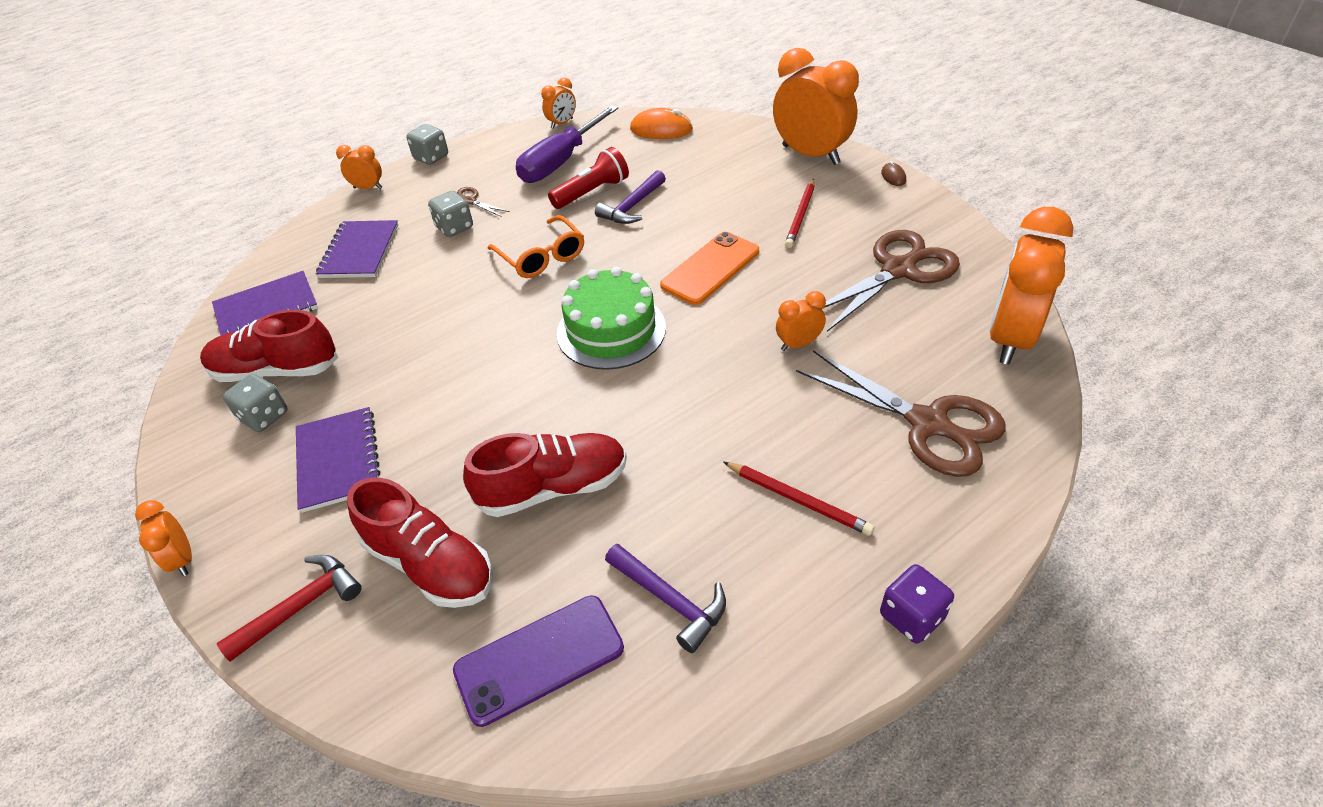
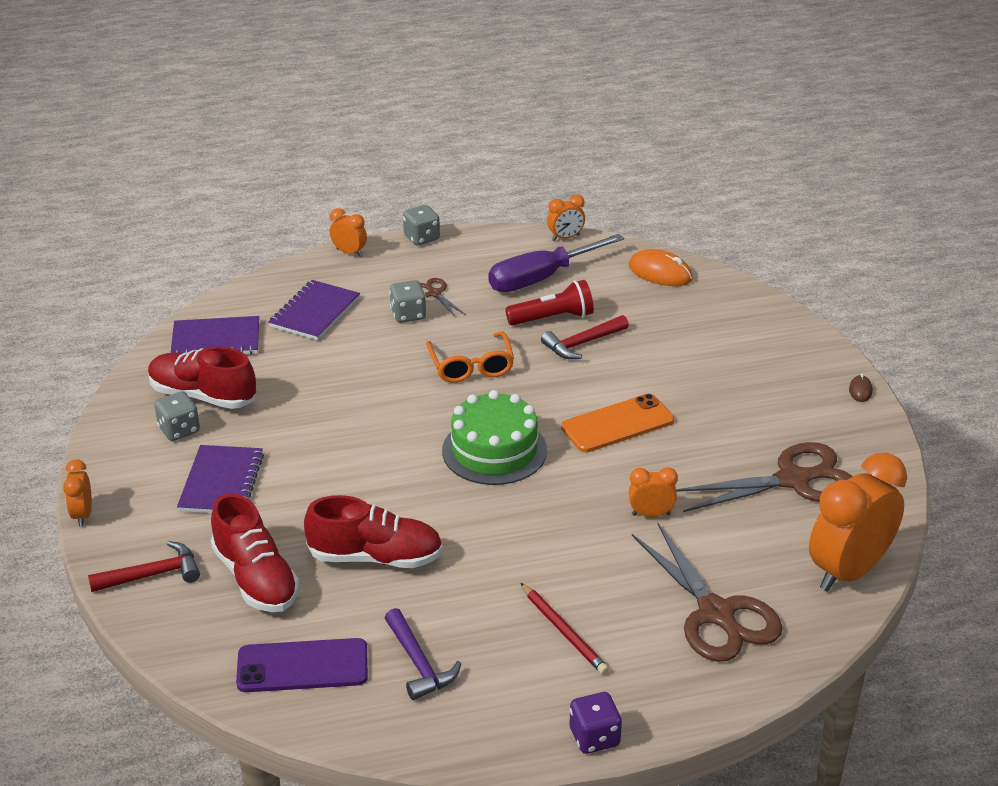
camera: 20 degrees right, 10 degrees down
(632, 206) = (582, 343): purple hammer -> red hammer
(801, 215) = (738, 401): red pencil -> none
(810, 155) = (793, 343): orange clock -> none

